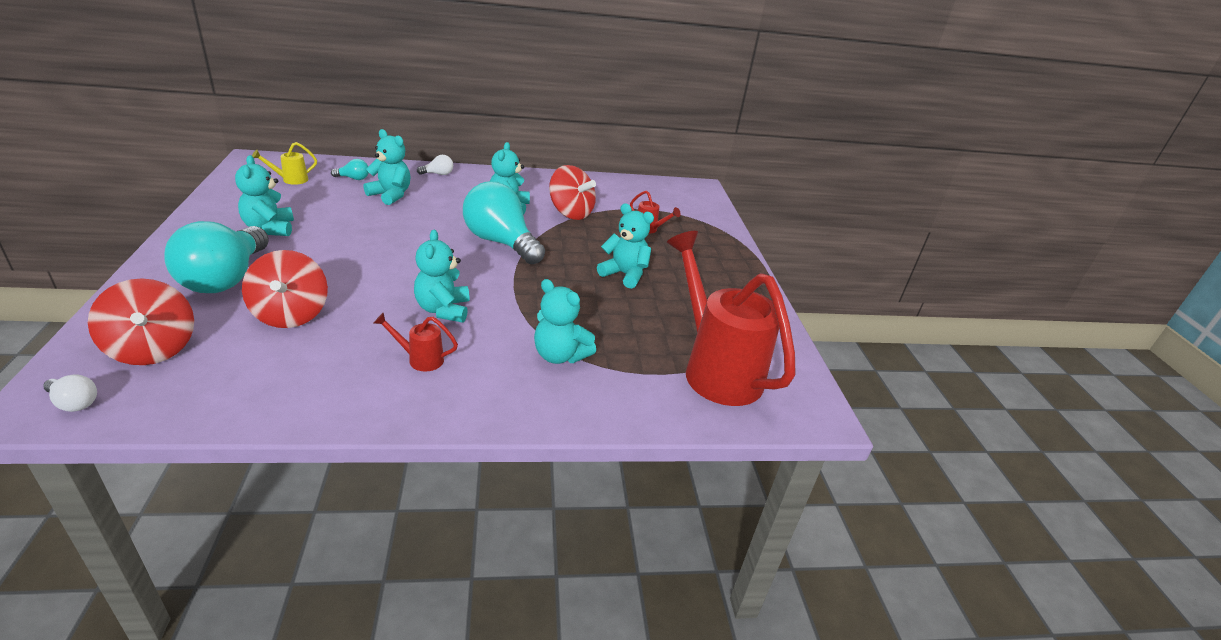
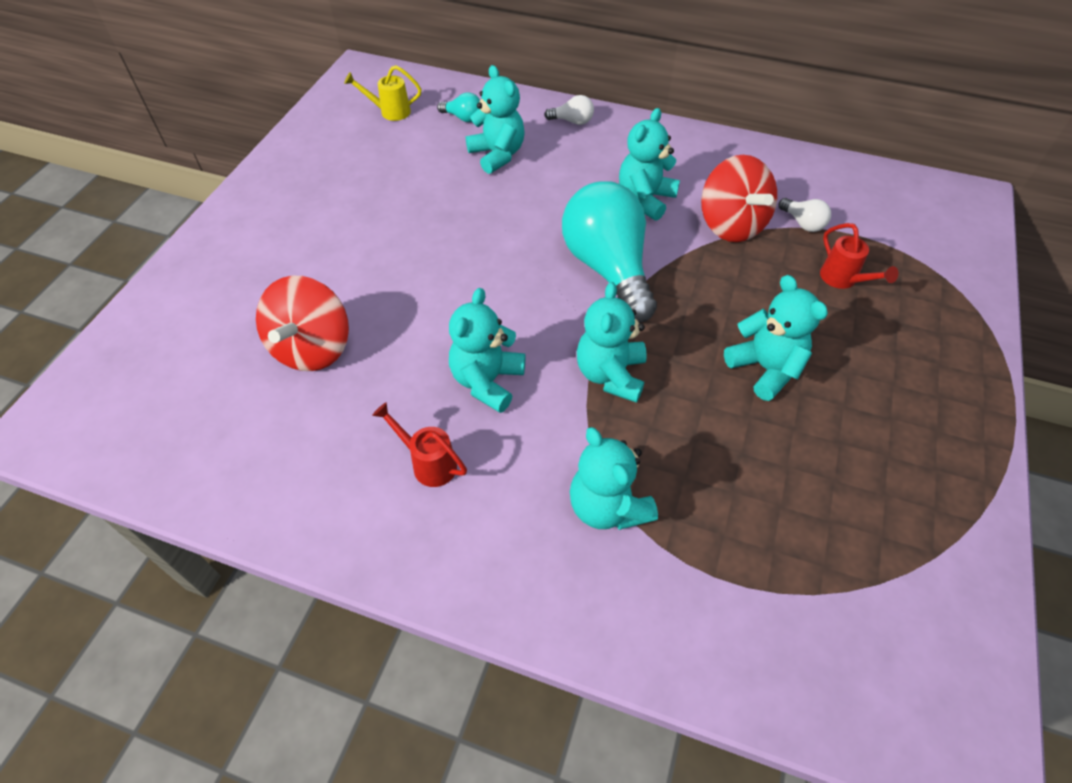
camera: 30 degrees right, 20 degrees up
(74, 403) = (73, 431): white light bulb -> white light bulb (803, 223)
(153, 349) = (163, 370): red spinning top -> none
(226, 278) = (267, 272): turquoise light bulb -> none
(270, 228) = (339, 195): turquoise teddy bear -> turquoise teddy bear (610, 375)
(715, 368) = (832, 601): red watering can -> none

